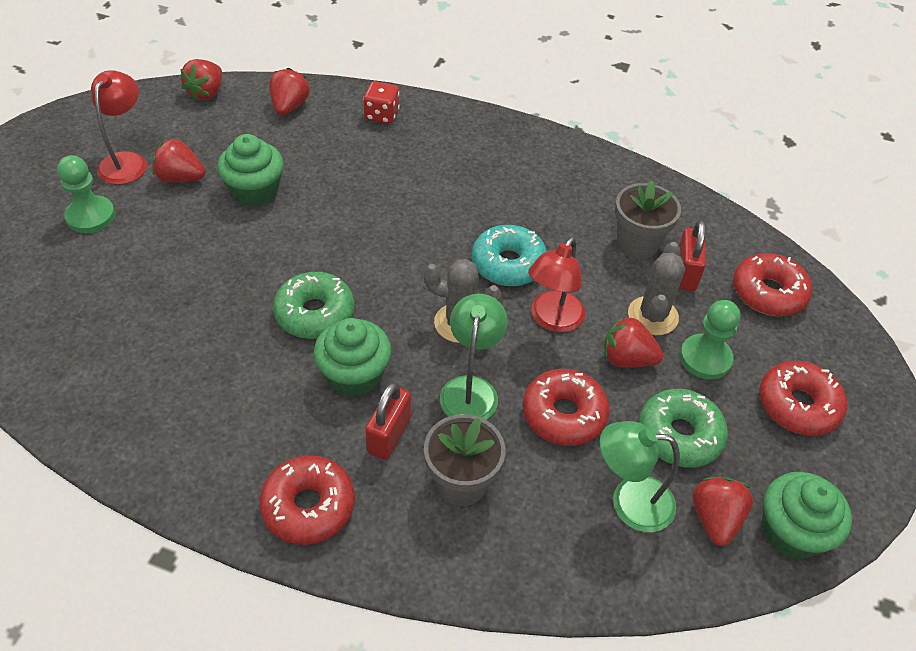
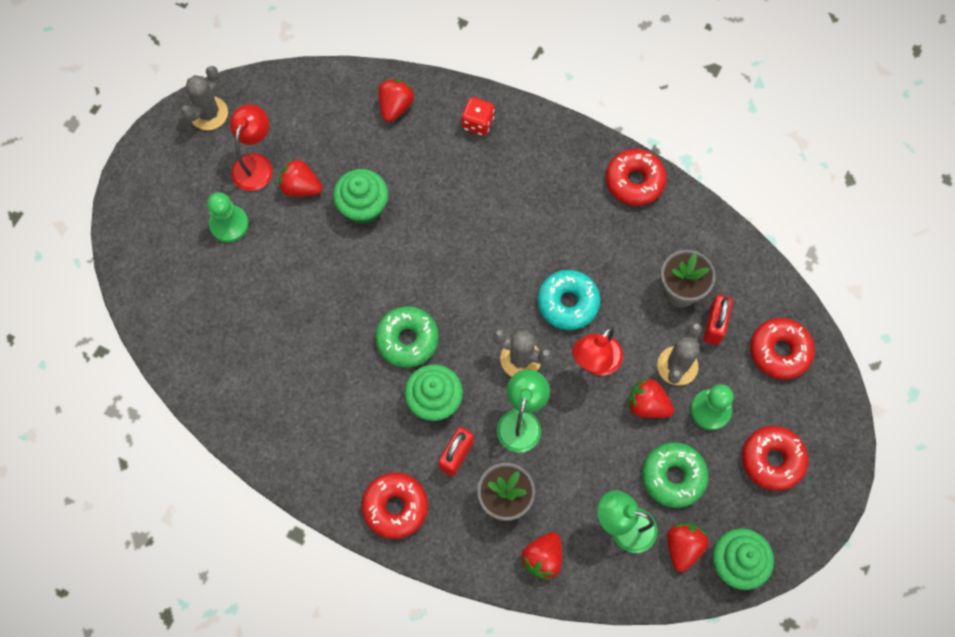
camera: 10 degrees right, 20 degrees up
(75, 122) = (209, 113): none -> grey cactus
(206, 93) = (322, 84): red strawberry -> red strawberry (542, 558)
(563, 414) = (589, 450): red donut -> red donut (634, 181)

